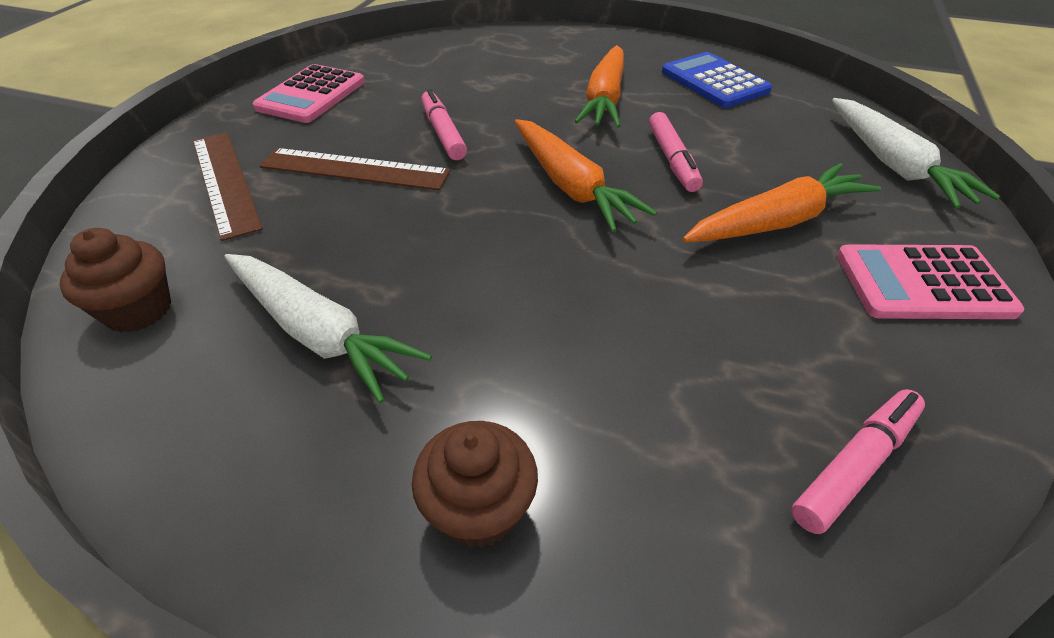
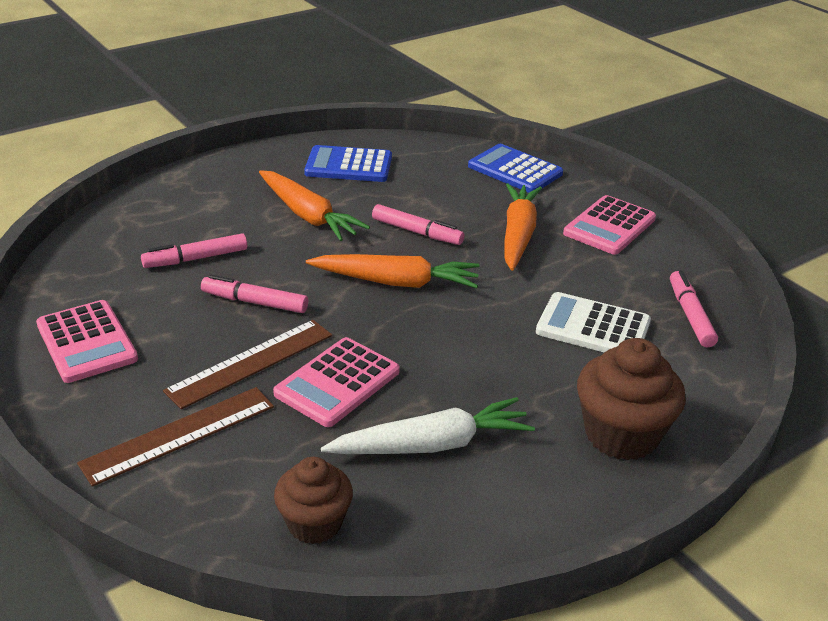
camera: 55 degrees left, 10 degrees down
(225, 182) = (179, 435): brown ruler -> brown ruler turned 45 degrees counterclockwise
(369, 226) = (337, 383): none -> pink calculator
(470, 84) = (196, 259): none -> pink marker
(479, 509) = (621, 435): brown cupcake -> brown cupcake, size x1.52
(684, 367) = (593, 327): none -> white calculator
(893, 165) = (515, 170): white carrot -> blue calculator

